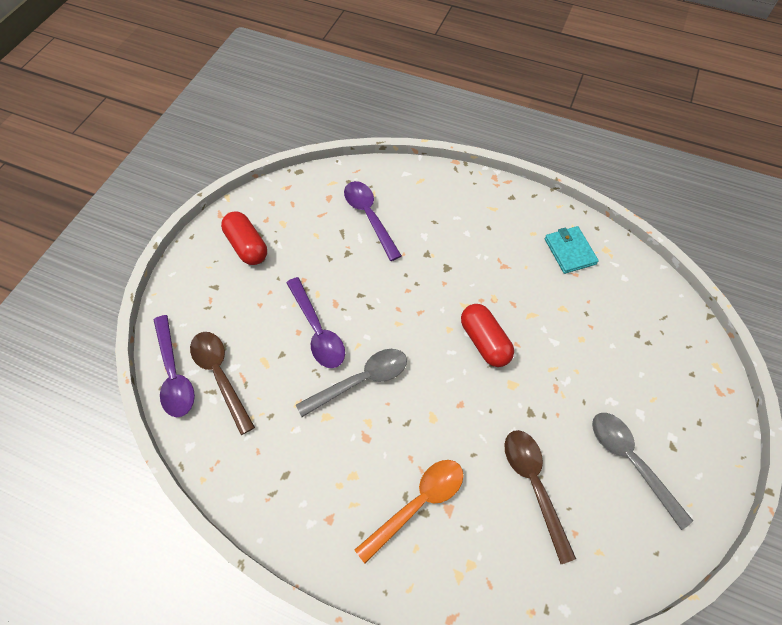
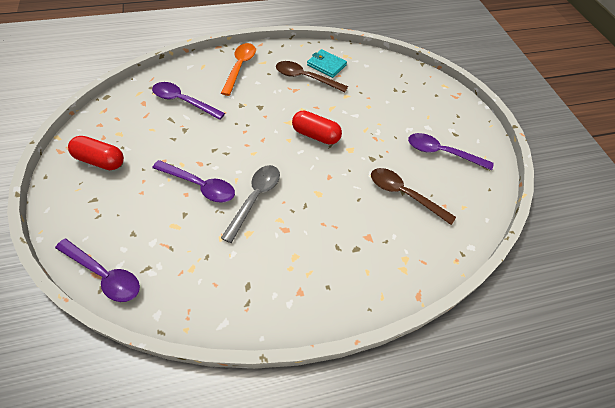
camera: 40 degrees left, 5 degrees down
(220, 375) = (145, 254): brown spoon -> brown spoon (305, 78)
(418, 503) = (348, 246): orange spoon -> orange spoon (240, 67)
(630, 461) = (442, 153): grey spoon -> purple spoon

